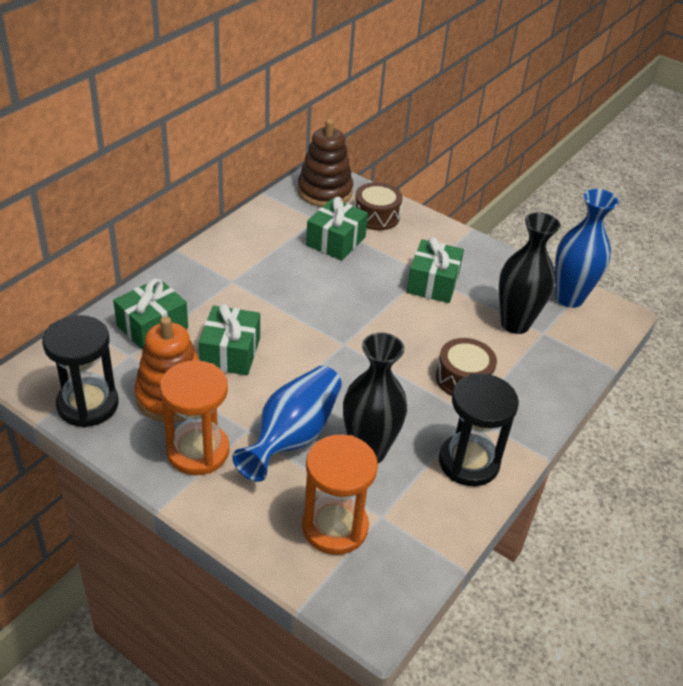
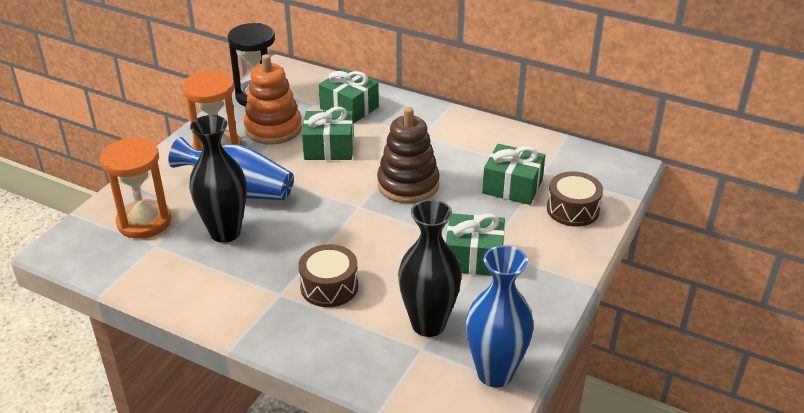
camera: 85 degrees right, 5 degrees down
(325, 191) = (595, 171): brown stacking toy -> brown stacking toy (408, 185)
(468, 462) = (218, 294): black hourglass -> none

